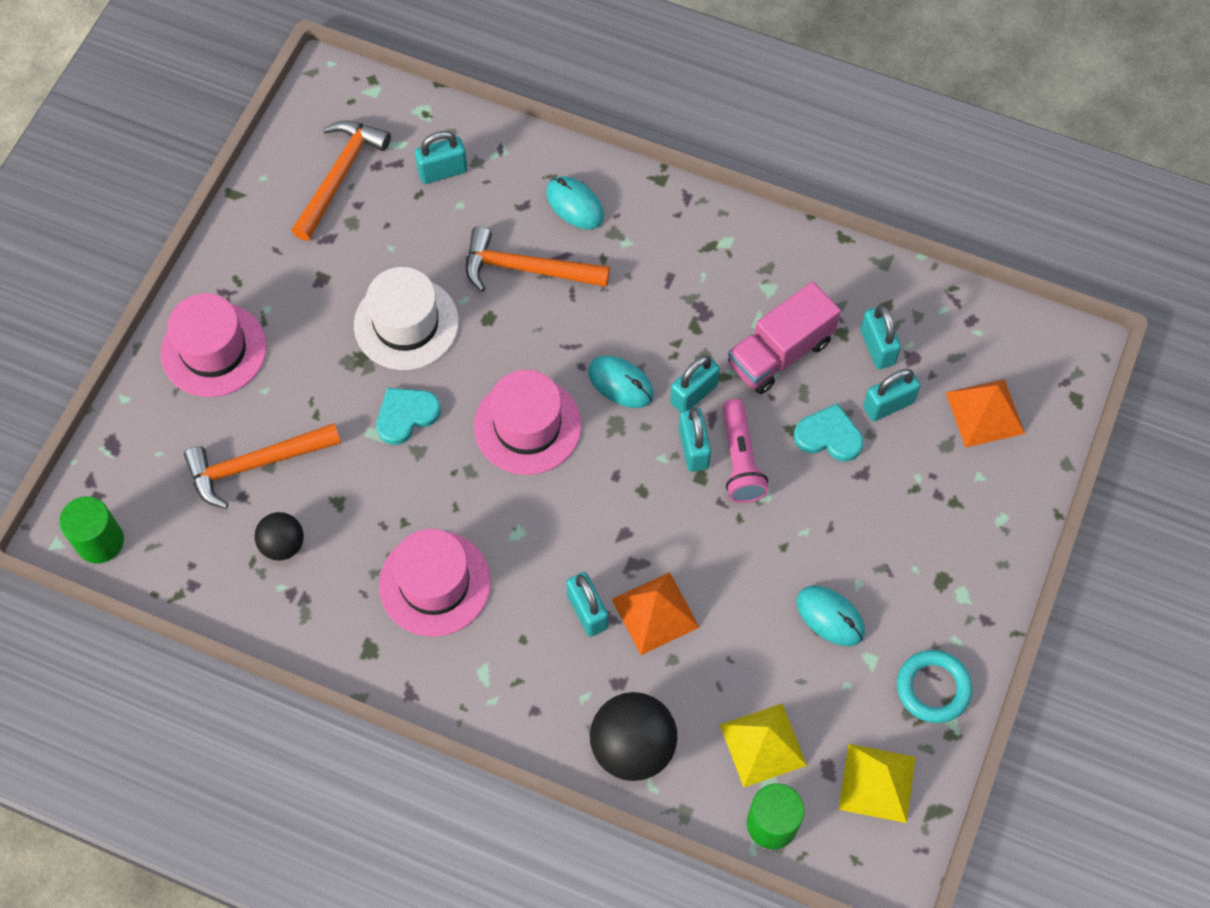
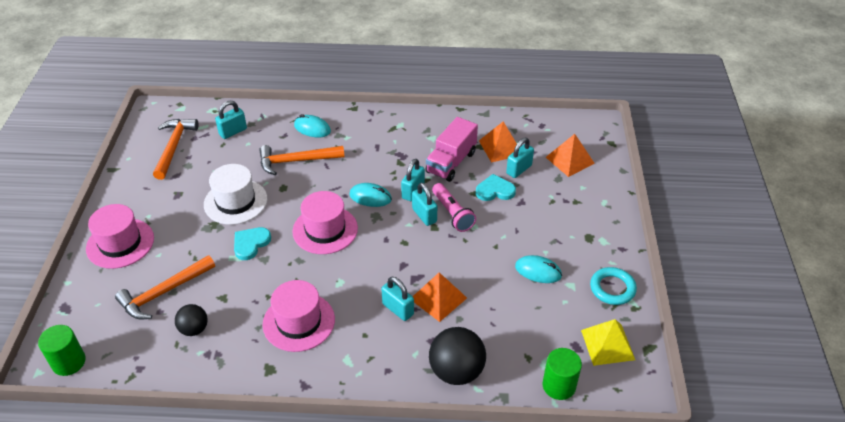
camera: 20 degrees left, 20 degrees down
(763, 744) = (532, 345): yellow pyramid -> none
(877, 347) = (500, 147): turquoise padlock -> orange pyramid

